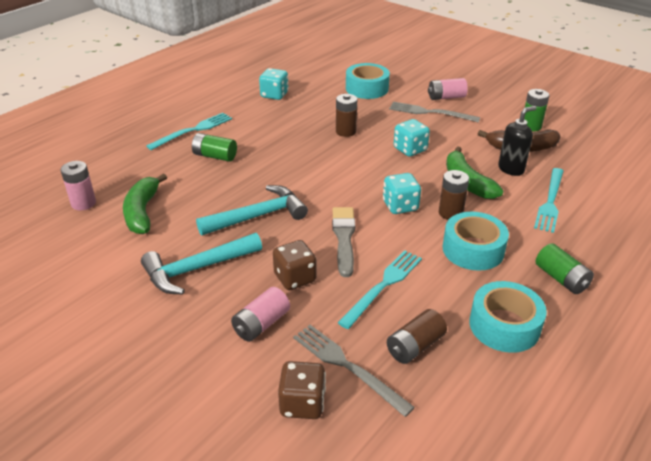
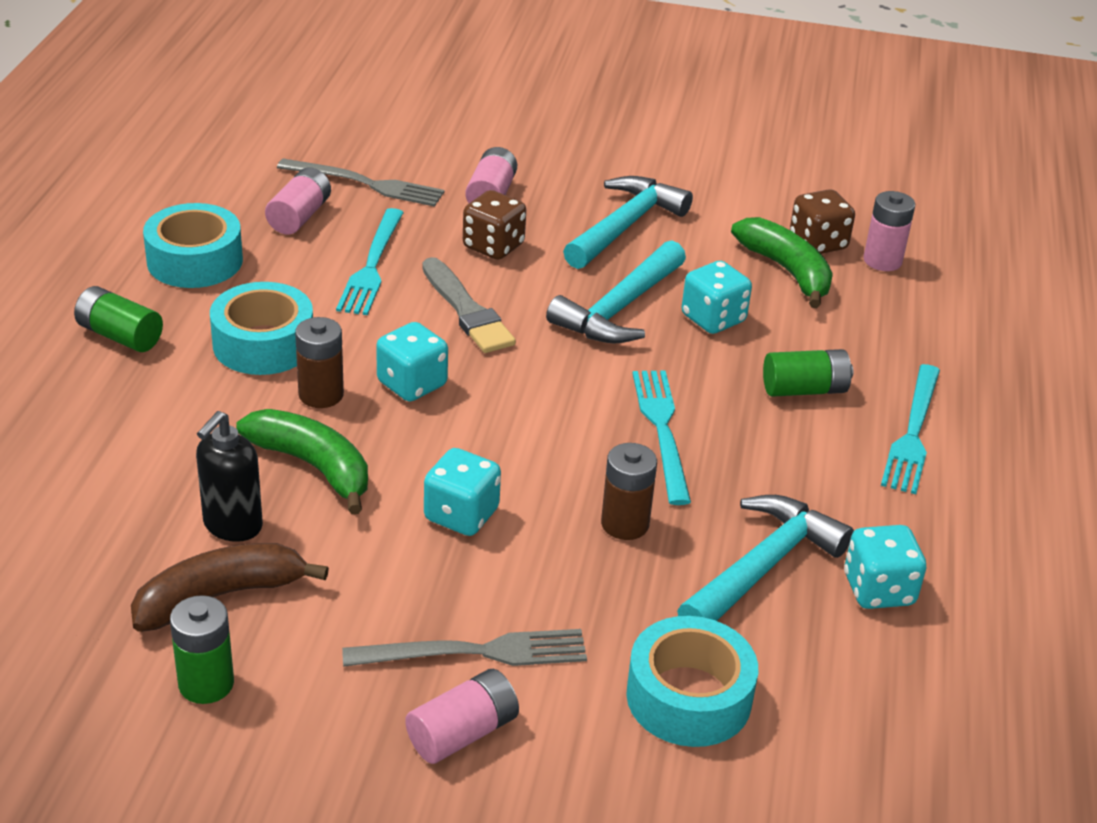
camera: 150 degrees right, 0 degrees up
(216, 197) = (713, 319): none -> turquoise dice
(302, 403) = (392, 149): brown dice -> brown dice (818, 243)
(307, 109) = (762, 567): none -> turquoise hammer
(415, 346) = (299, 216): brown battery -> pink battery
(550, 201) = (143, 468): turquoise fork -> turquoise fork (662, 430)

